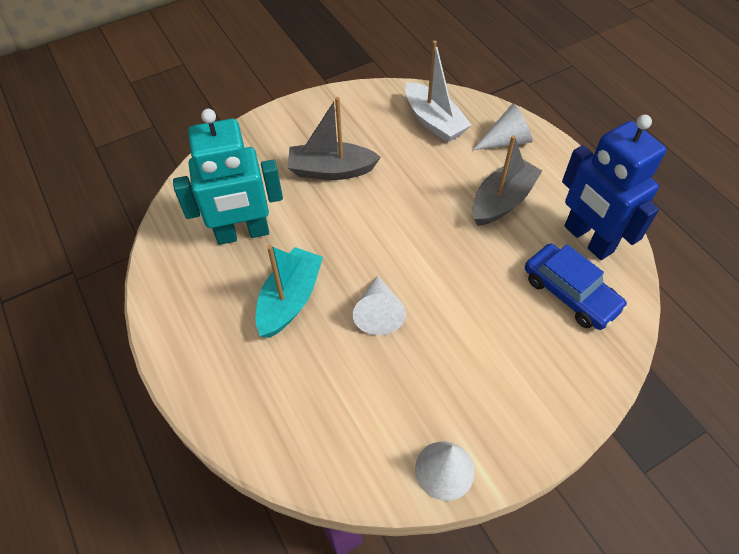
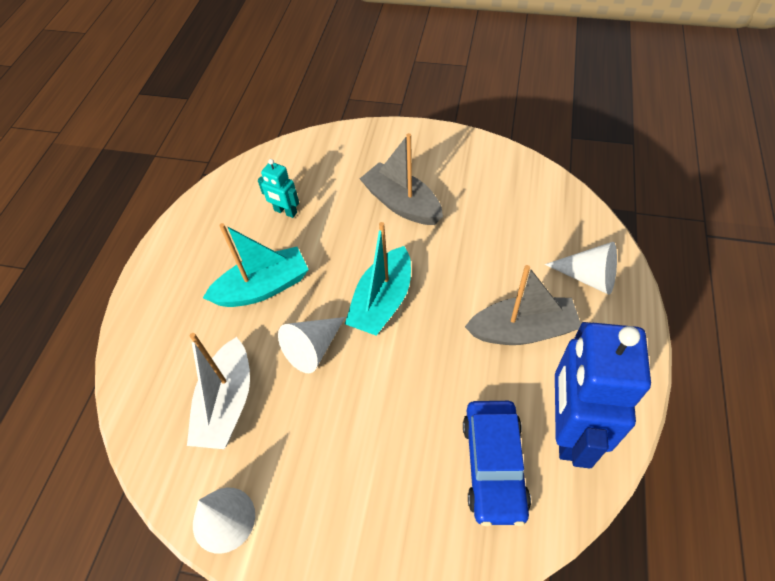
camera: 45 degrees right, 0 degrees up
(243, 233) = (285, 212): turquoise robot -> turquoise robot, size x0.46
(392, 246) = (382, 302): none -> turquoise boat
(434, 121) = (536, 216): white boat -> white boat (227, 404)

